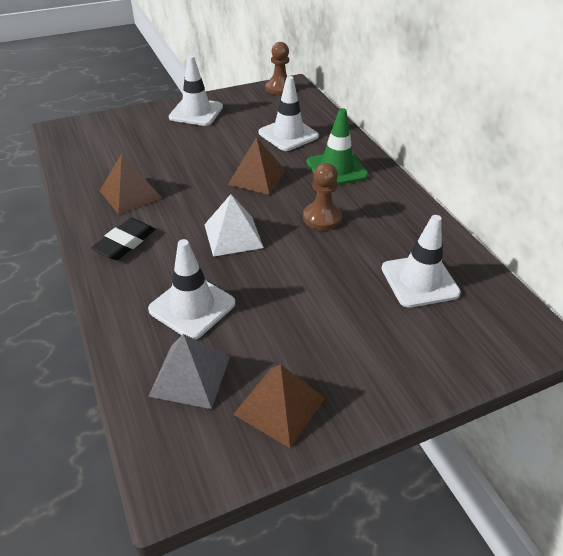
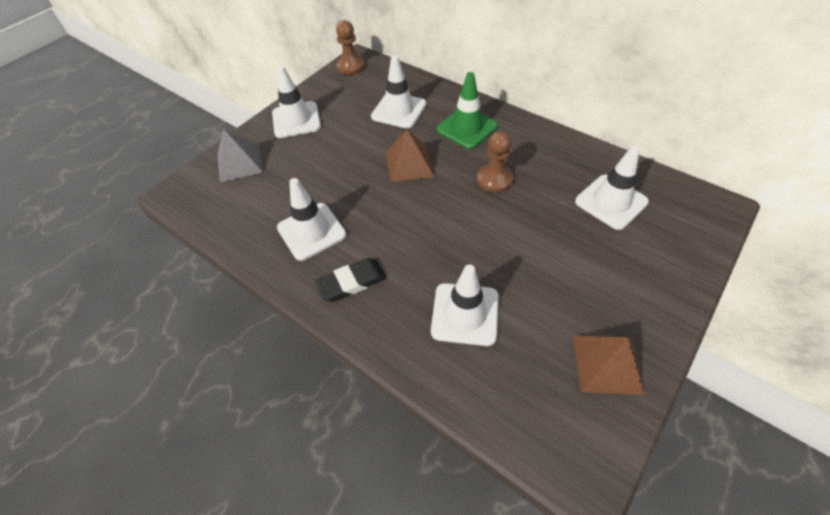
camera: 25 degrees left, 10 degrees up
(125, 242) = (352, 282): black eraser -> black eraser turned 60 degrees clockwise
(130, 194) = (311, 231): brown pyramid -> white traffic cone
(190, 375) = (520, 377): grey pyramid -> grey pyramid (239, 163)
(233, 235) = (439, 230): white pyramid -> none

